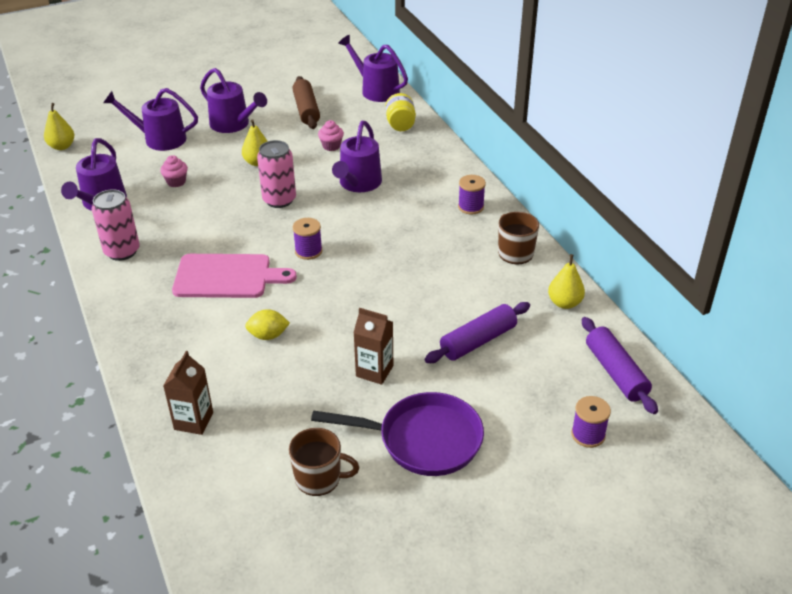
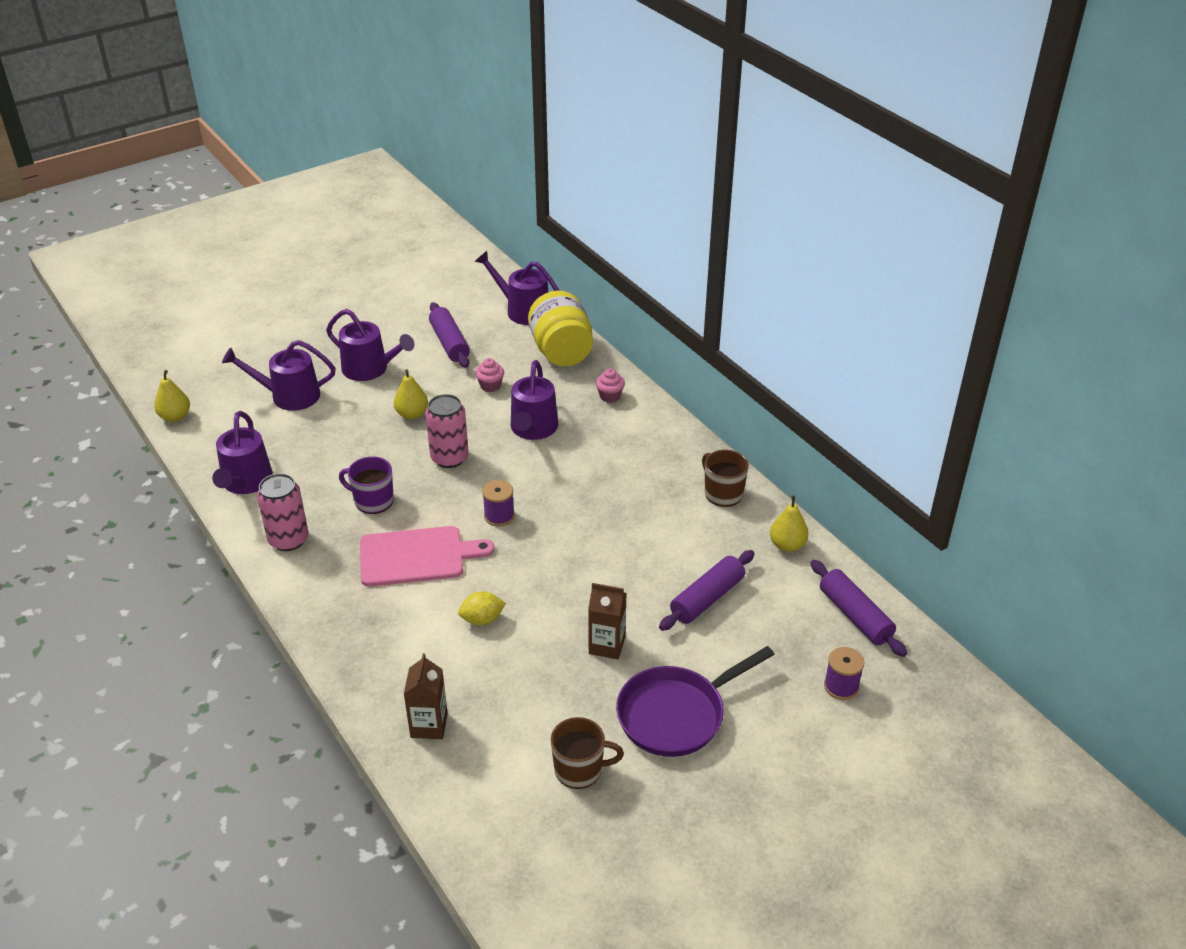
camera: 10 degrees left, 0 degrees up
(176, 182) = (325, 448): pink cupcake -> pink cupcake (610, 396)
(203, 227) = (373, 501): none -> purple mug
(306, 110) = (449, 343): brown rolling pin -> purple rolling pin
(400, 125) = (561, 351): yellow jar -> yellow jar, size x1.73
(423, 440) = (676, 714): purple pan -> purple pan turned 150 degrees clockwise
(471, 207) = (663, 444): purple spool -> none

